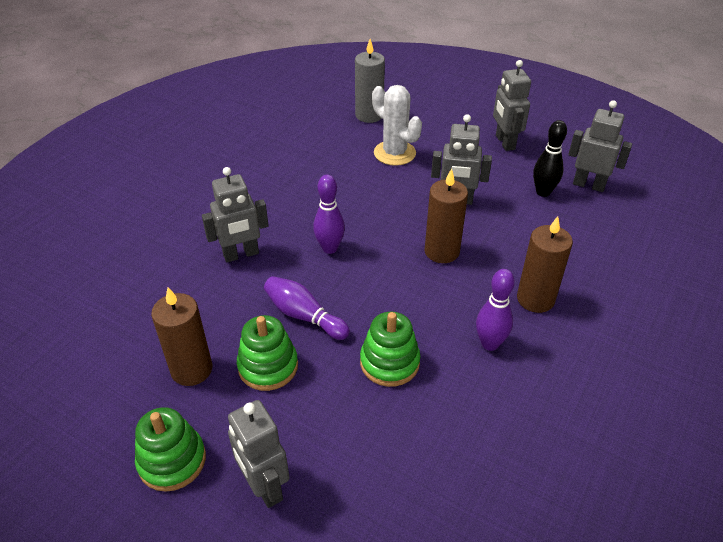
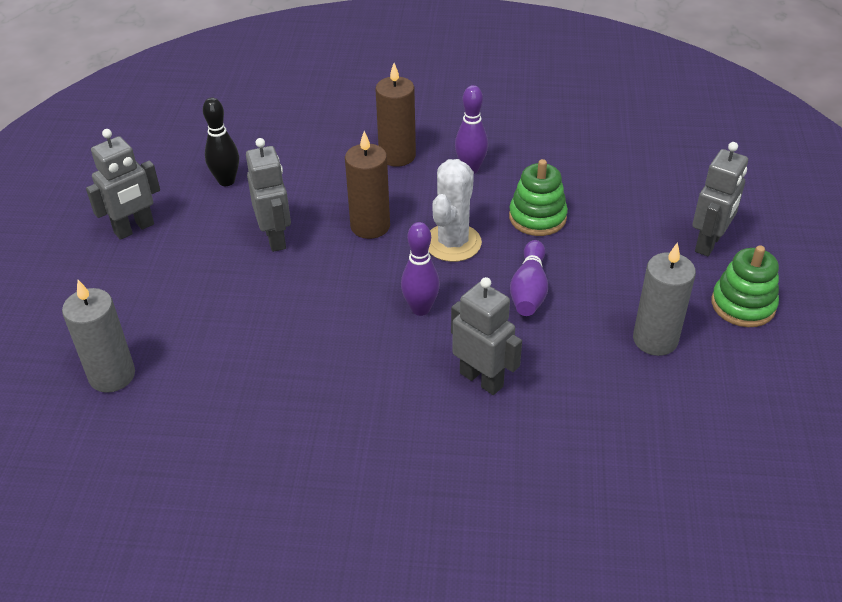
camera: 115 degrees left, 0 degrees up
(191, 369) = (655, 339): brown candle -> grey candle
(268, 366) = (606, 289): green stacking toy -> none
(394, 153) = (202, 317): white cactus -> white cactus (453, 243)
(589, 185) = (196, 154): grey robot -> none

